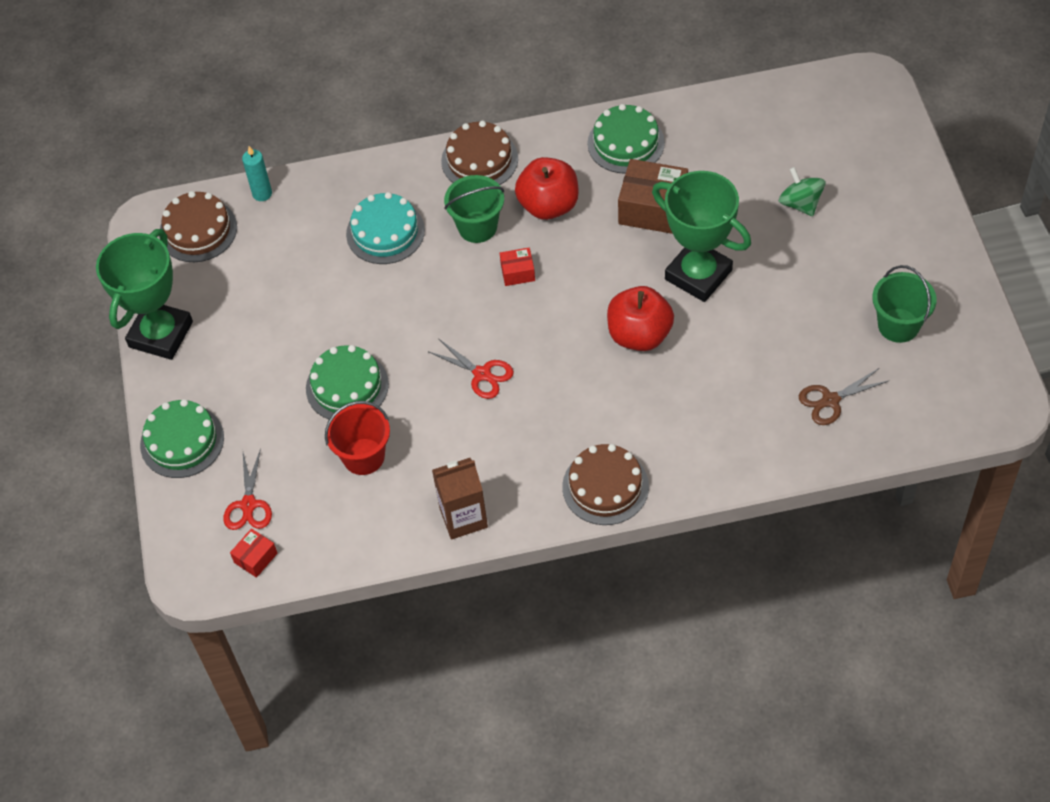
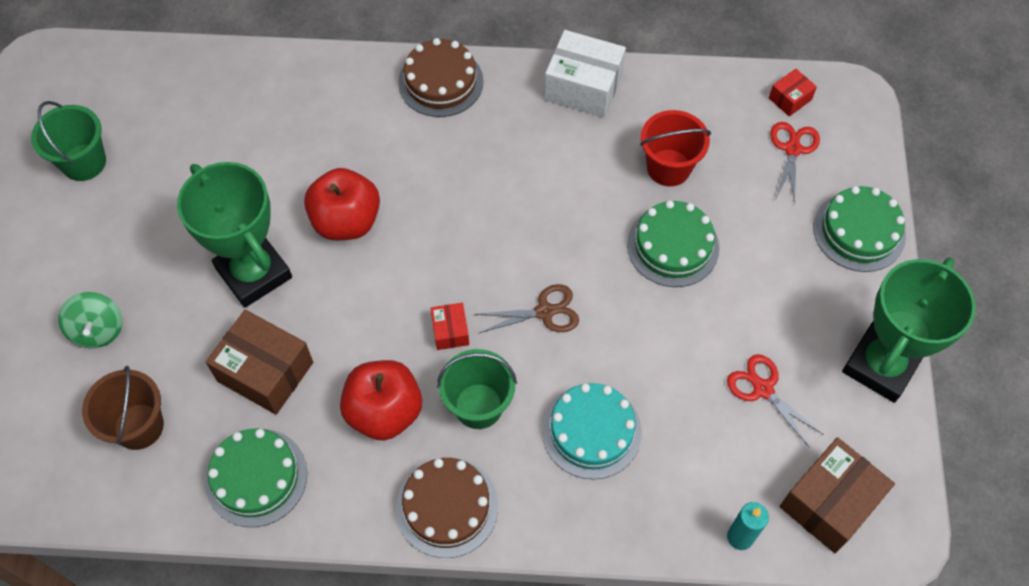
camera: 170 degrees left, 5 degrees up
(198, 230) = (829, 502): brown cake -> brown box
(463, 517) = (583, 87): brown carton -> white box
(482, 374) = (525, 222): red scissors -> red scissors (763, 389)
(517, 272) = (450, 331): red box -> red box turned 75 degrees clockwise
(729, 151) = (139, 426): none -> brown bucket
(830, 400) = (193, 107): brown scissors -> brown scissors (545, 312)

